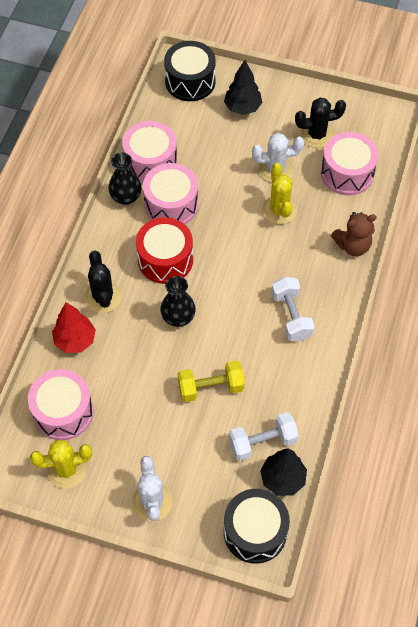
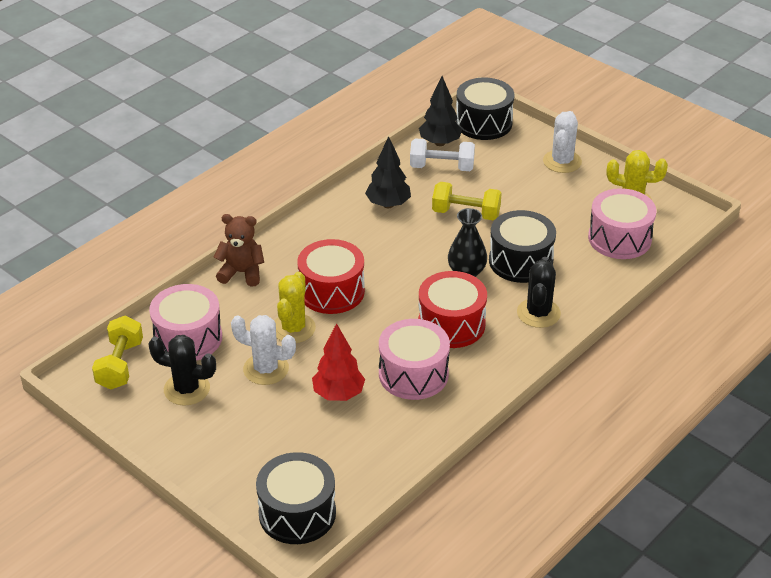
camera: 155 degrees left, 20 degrees down
(75, 340) = (585, 287): red tree -> red tree (338, 394)
(126, 197) = (463, 400): black vase -> none
(139, 348) = (520, 261): none -> black drum
(151, 162) = (411, 428): pink drum -> none
(242, 107) = (252, 453): black tree -> black tree (388, 204)
(273, 255) = (331, 291): none -> red drum
(291, 316) = (350, 239): white dumbbell -> none
(374, 135) = (120, 365): none -> yellow dumbbell

